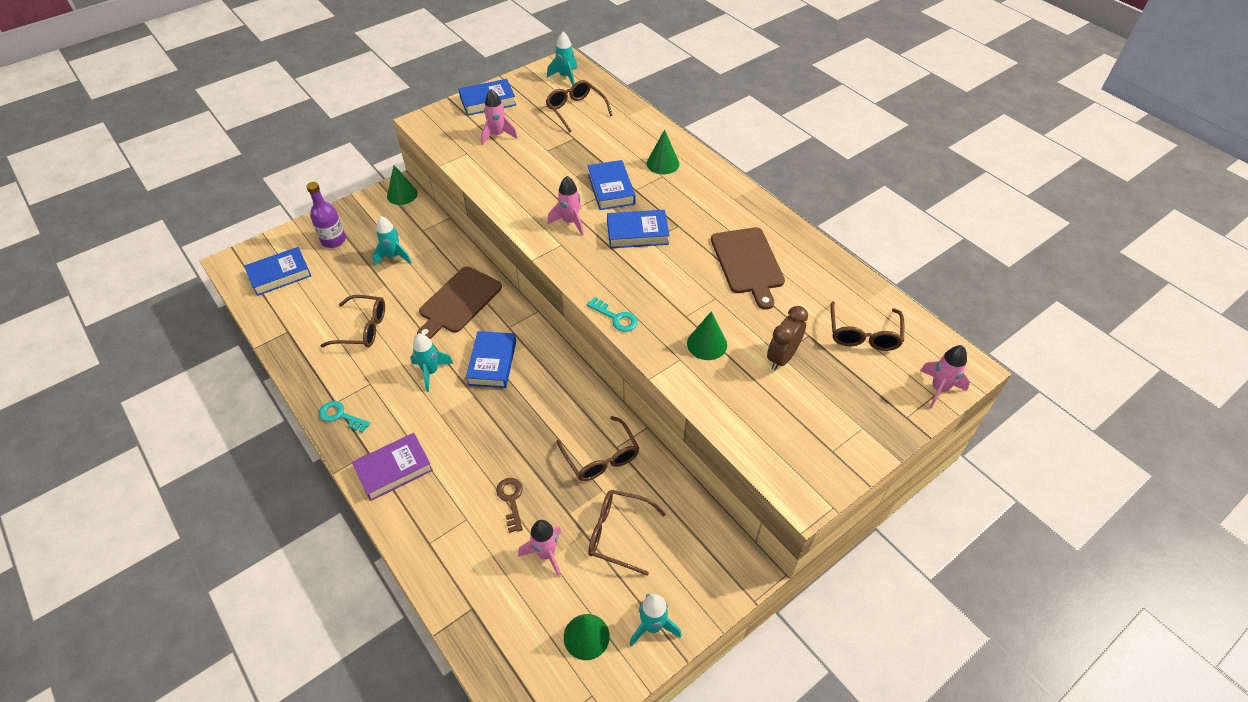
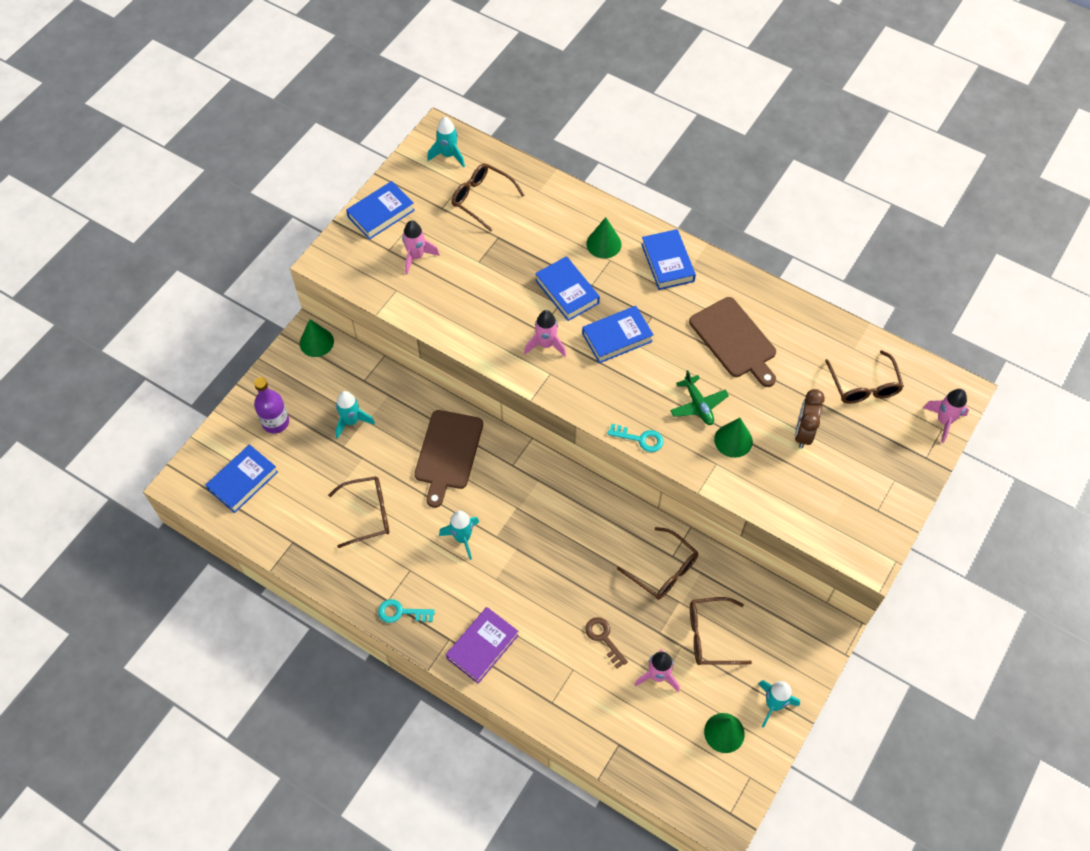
camera: 20 degrees left, 10 degrees up
(492, 363) = (516, 509): blue book -> blue book (667, 263)
(686, 305) = (698, 405): none -> green plane

